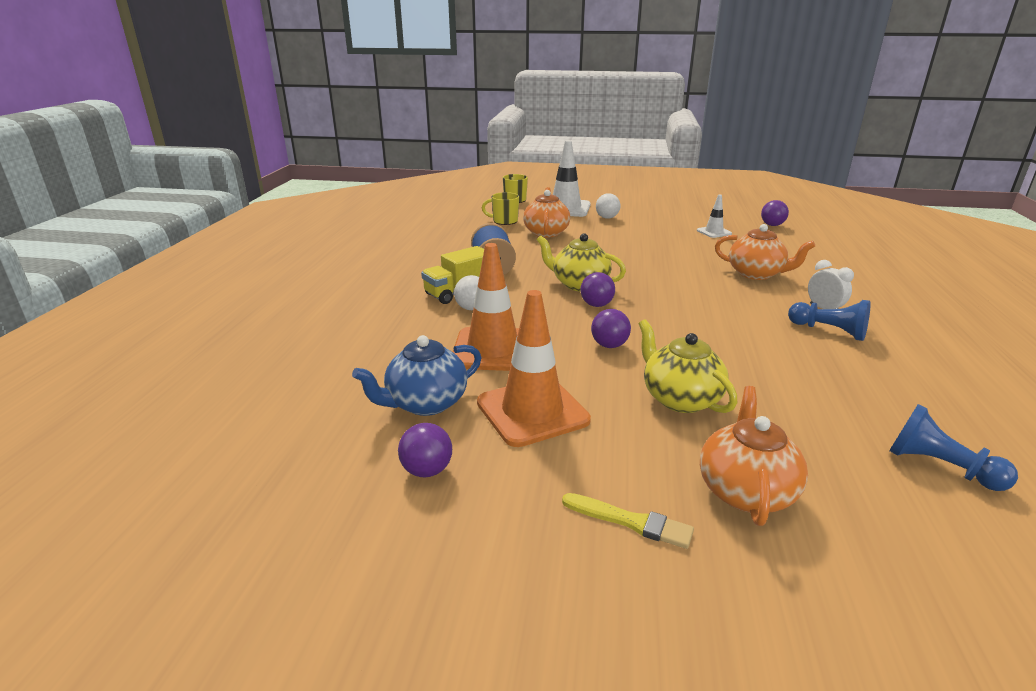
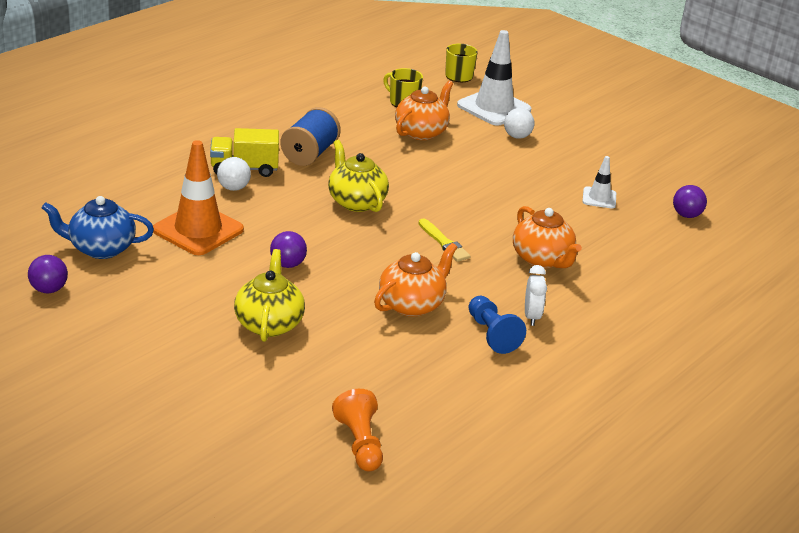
camera: 30 degrees right, 5 degrees up
(532, 411) = (158, 285): orange traffic cone -> none
(596, 305) = (337, 227): purple ball -> none
(630, 521) = (118, 369): yellow brush -> yellow brush (444, 242)
(745, 491) = (209, 390): orange teapot -> orange teapot (412, 304)
(939, 467) = (360, 443): blue pawn -> orange pawn

